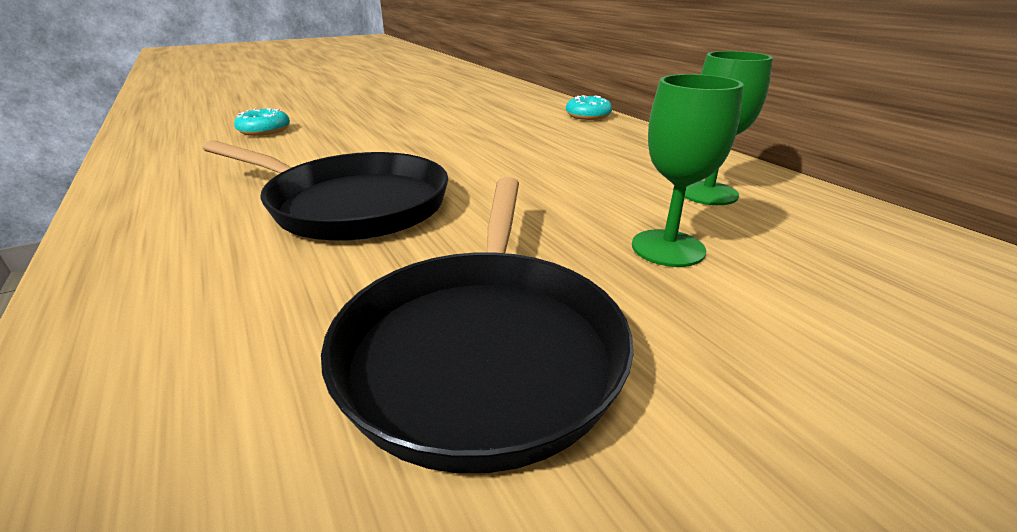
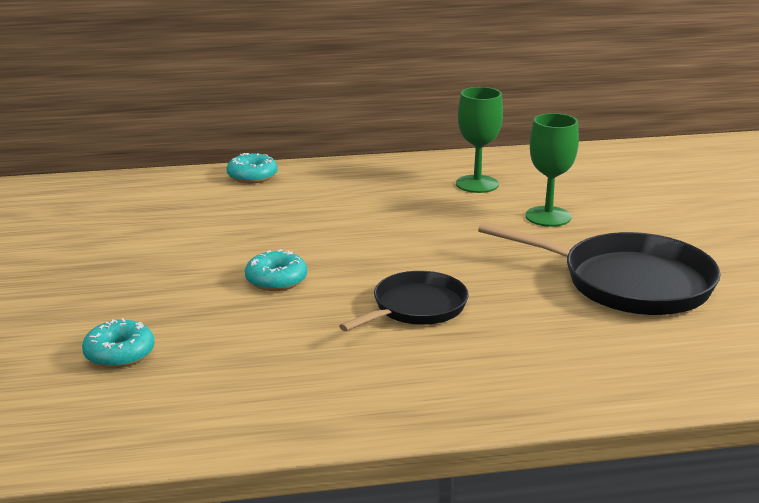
camera: 70 degrees left, 5 degrees down
(351, 205) = (416, 308): black pan -> black pan, size x0.61
(393, 149) = (276, 280): none -> turquoise donut

